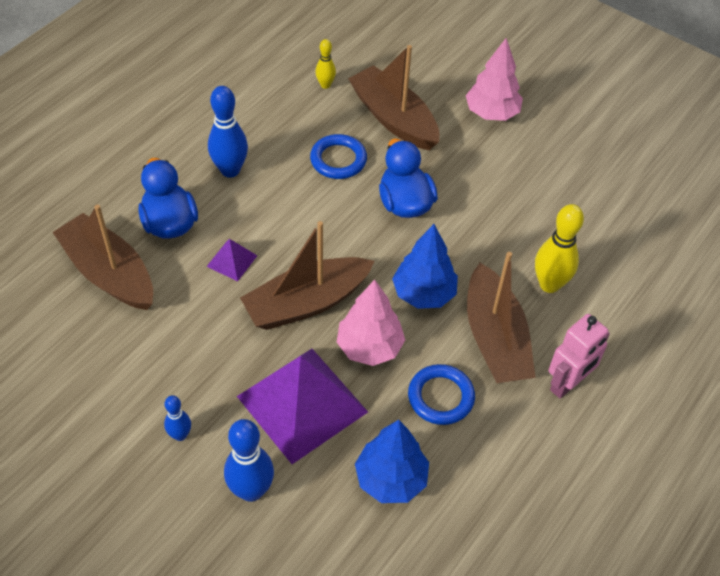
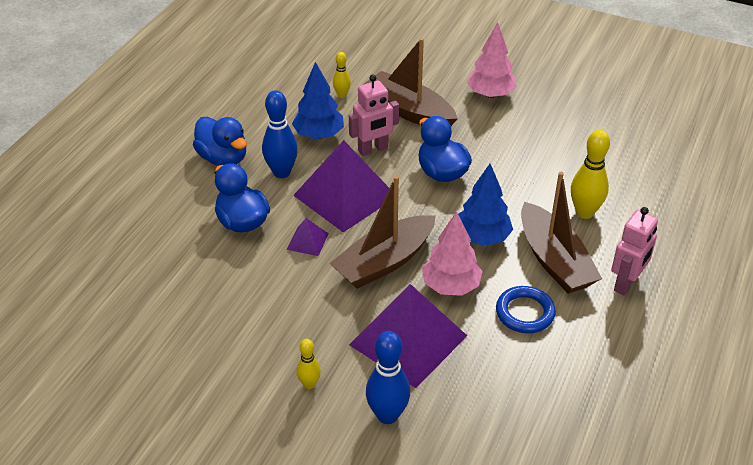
camera: 10 degrees left, 10 degrees down
(109, 273) = (201, 269): brown boat -> none
(173, 141) = (223, 158): none -> blue duck
(180, 435) = (309, 384): blue bowling pin -> yellow bowling pin
(289, 212) = (345, 196): none -> purple pyramid
(338, 160) = (373, 149): blue ring -> pink robot
(391, 479) = (505, 383): blue tree -> blue tree (319, 135)

